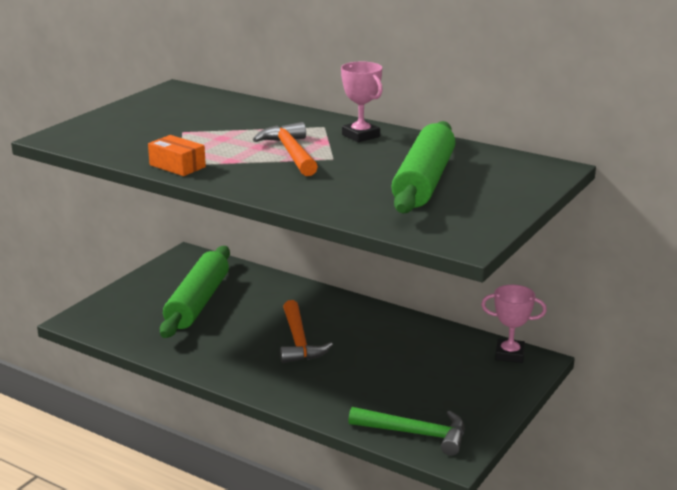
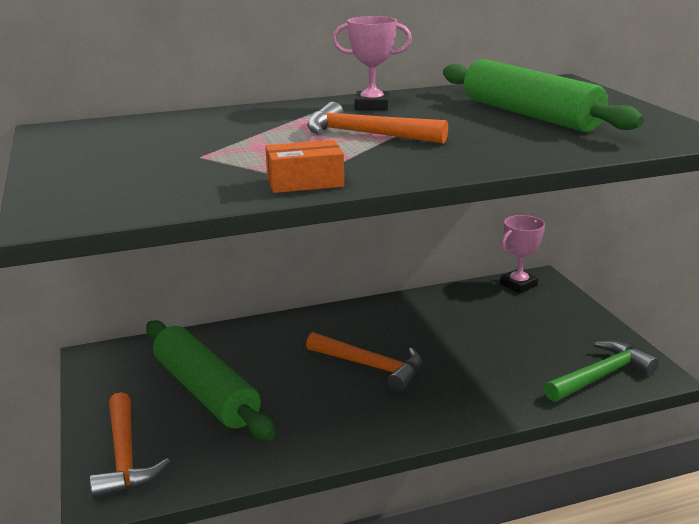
camera: 50 degrees left, 0 degrees up
(111, 310) = (125, 457): none -> orange hammer

